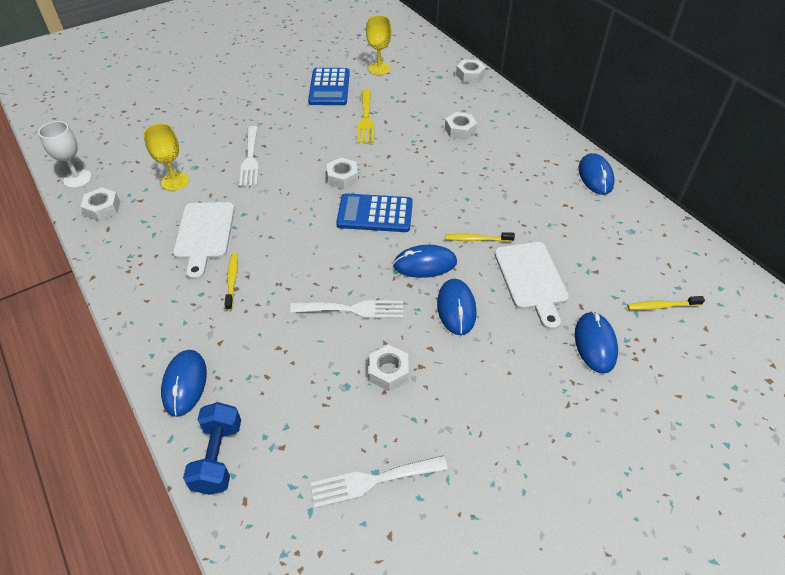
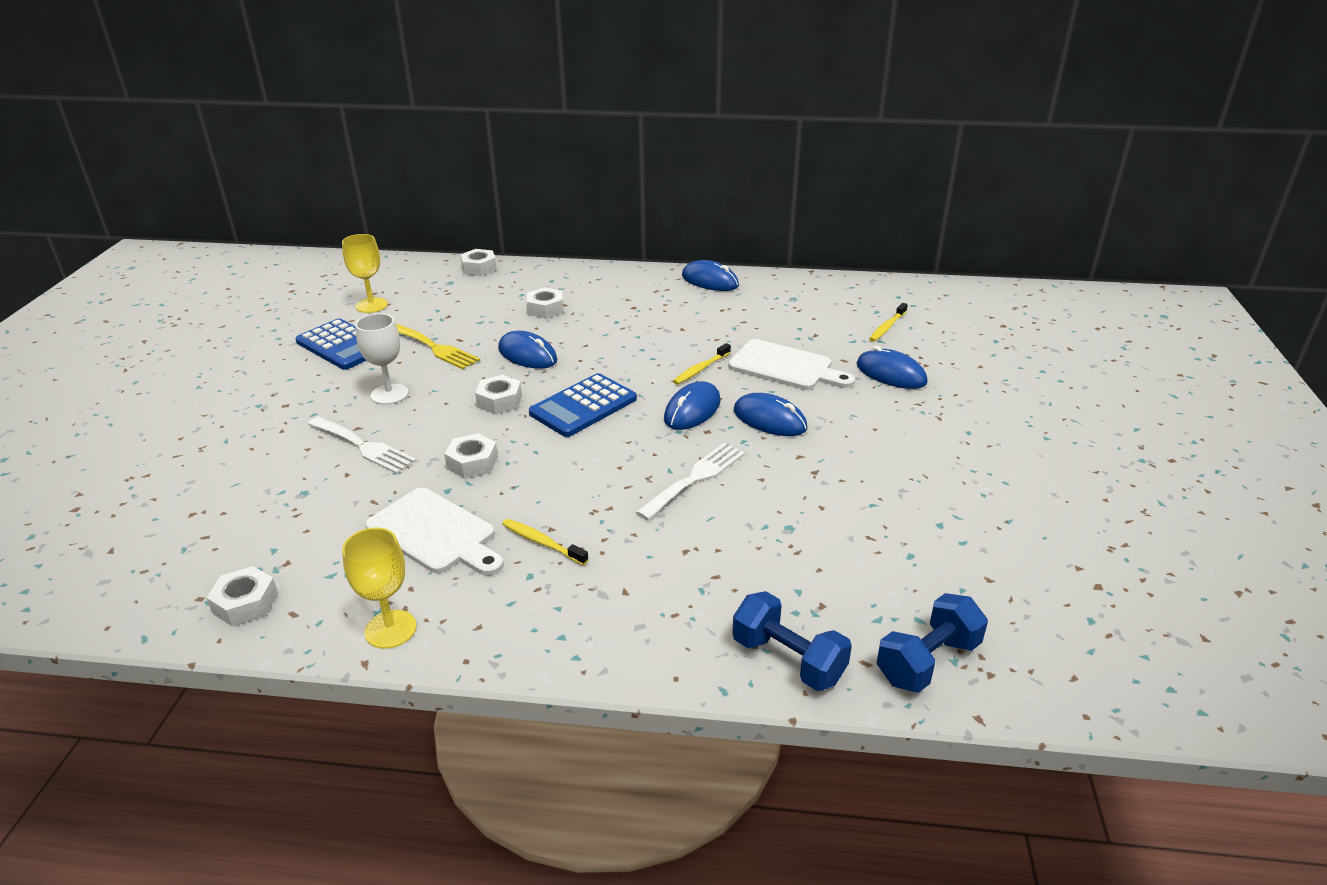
camera: 50 degrees left, 15 degrees down
(77, 179) = (140, 606): white goblet -> white goblet (389, 394)
(175, 181) = (301, 519): yellow goblet -> yellow goblet (390, 629)
(185, 384) = (655, 645): blue mouse -> blue mouse (527, 355)
(270, 537) = (927, 661): none -> blue dumbbell
(372, 481) = (919, 562): white fork -> none
(388, 371) = (800, 493): white nut -> white nut (472, 463)

